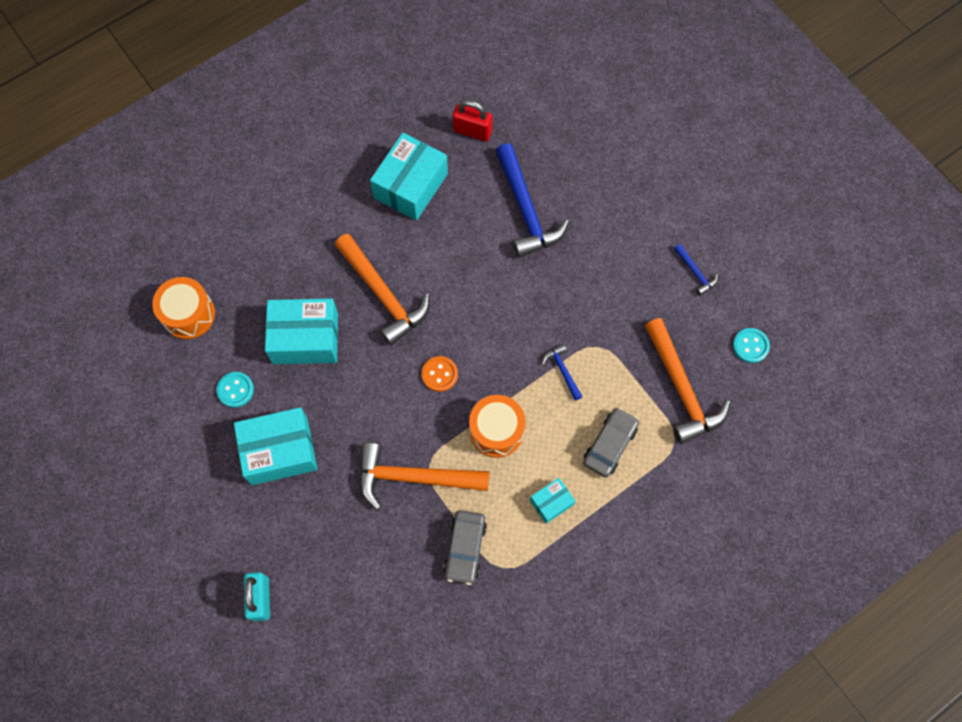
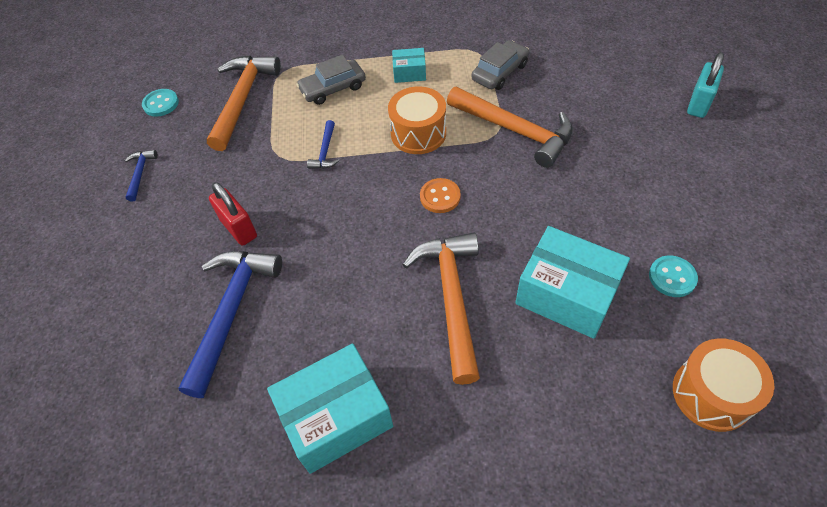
camera: 145 degrees left, 15 degrees down
(279, 451) = (640, 201): turquoise box -> none
(472, 131) = (206, 452): red padlock -> red padlock (239, 228)

